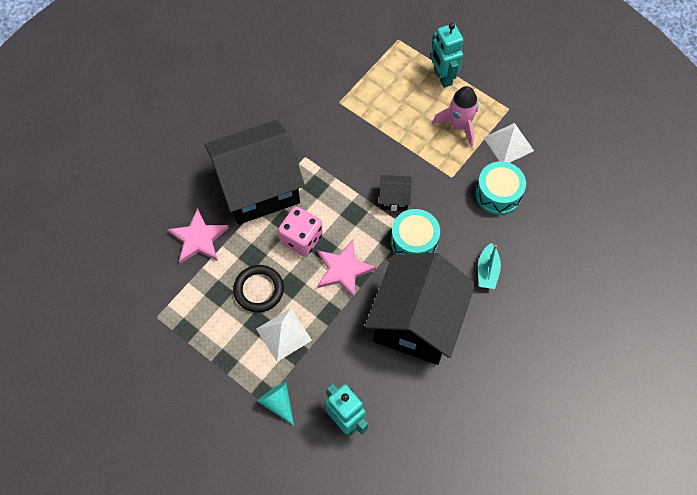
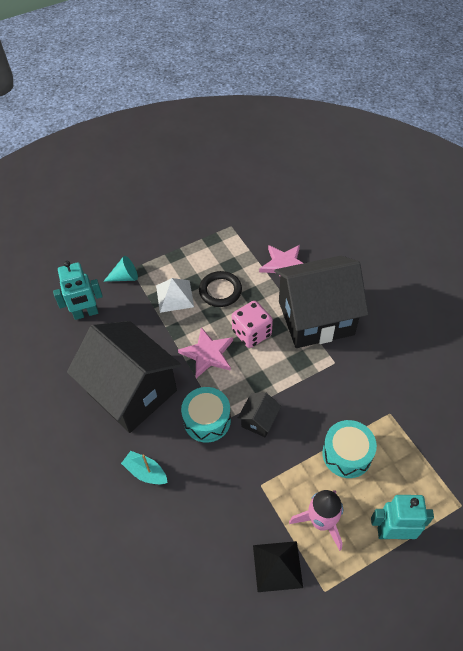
camera: 115 degrees right, 10 degrees down
(259, 188) = (315, 318): black house -> black house turned 75 degrees clockwise
(498, 194) = (221, 523): turquoise drum -> turquoise drum (347, 454)
(508, 144) = (277, 566): white pyramid -> black pyramid

